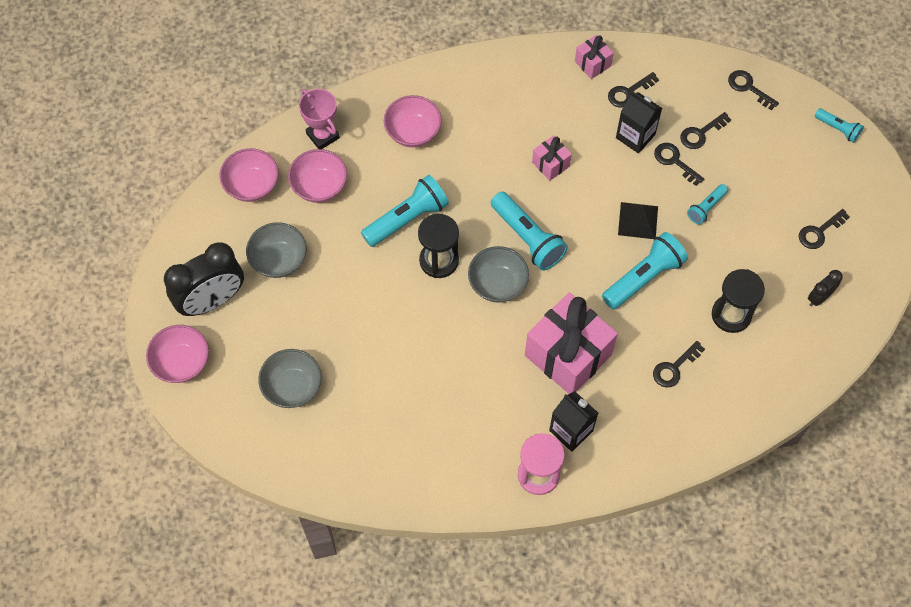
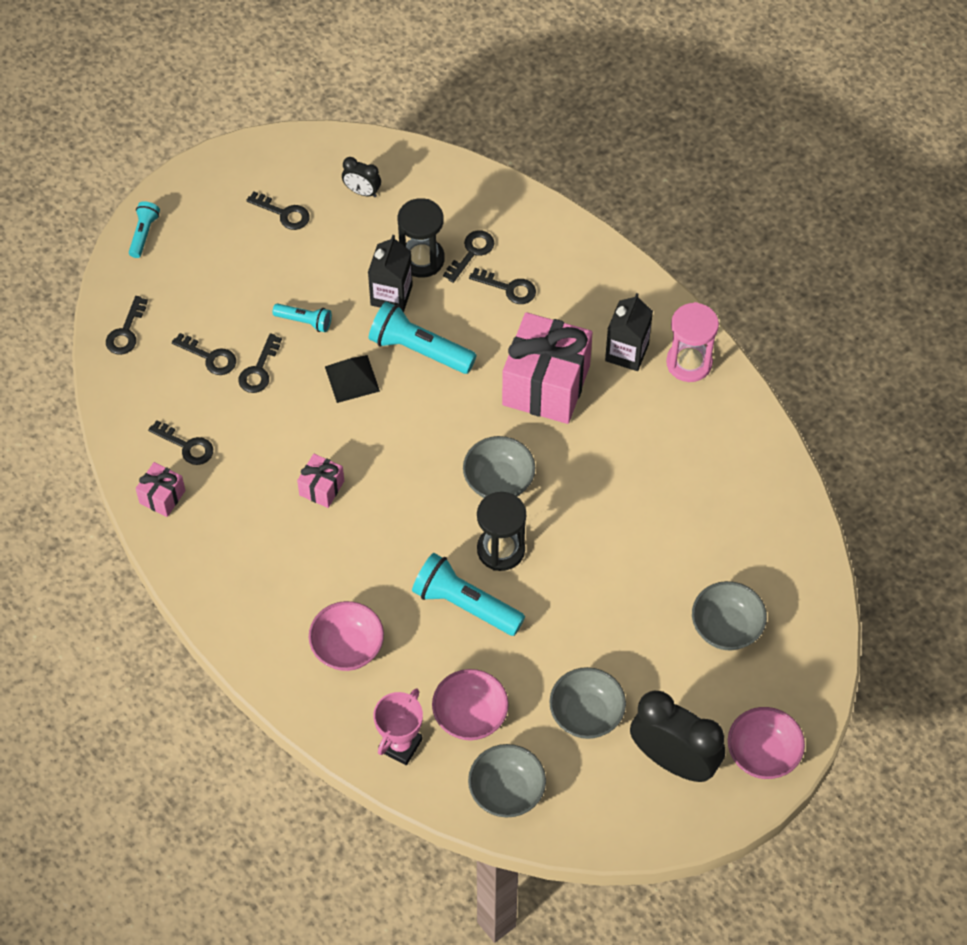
camera: 115 degrees left, 5 degrees down
(252, 185) = (506, 791): pink bowl -> grey bowl
(528, 238) = (427, 474): turquoise flashlight -> none
(635, 136) = (244, 418): black carton -> black carton (391, 295)
(722, 355) = (472, 252): none -> black key

